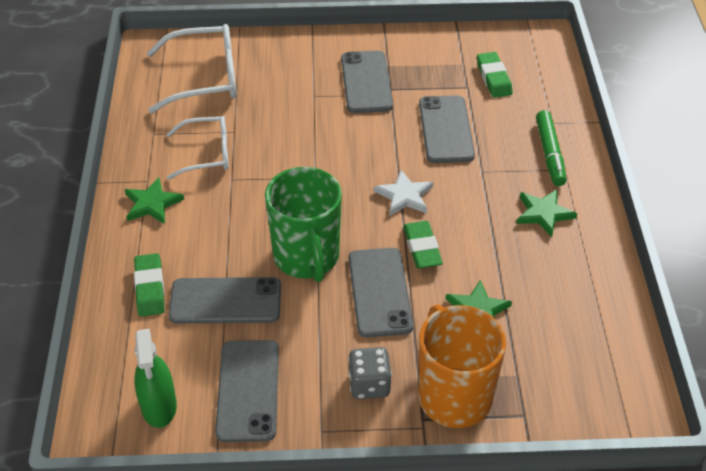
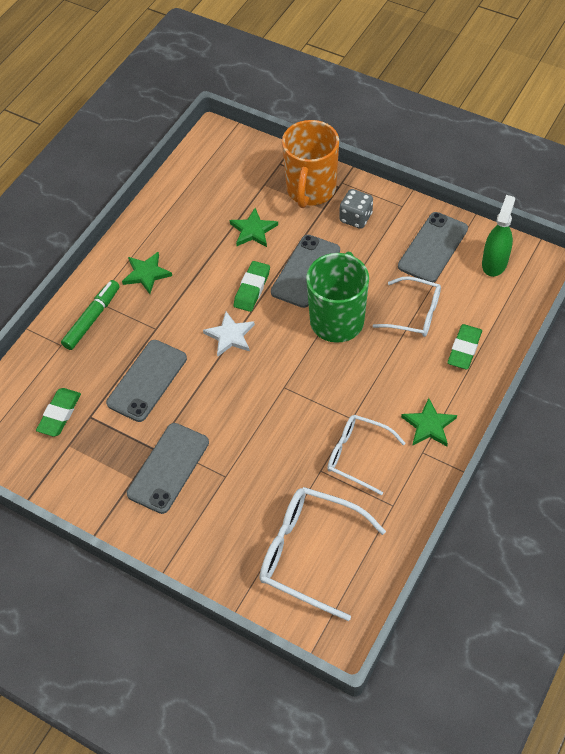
camera: 145 degrees left, 10 degrees up
(225, 301) = (414, 313): grey phone -> white glasses

